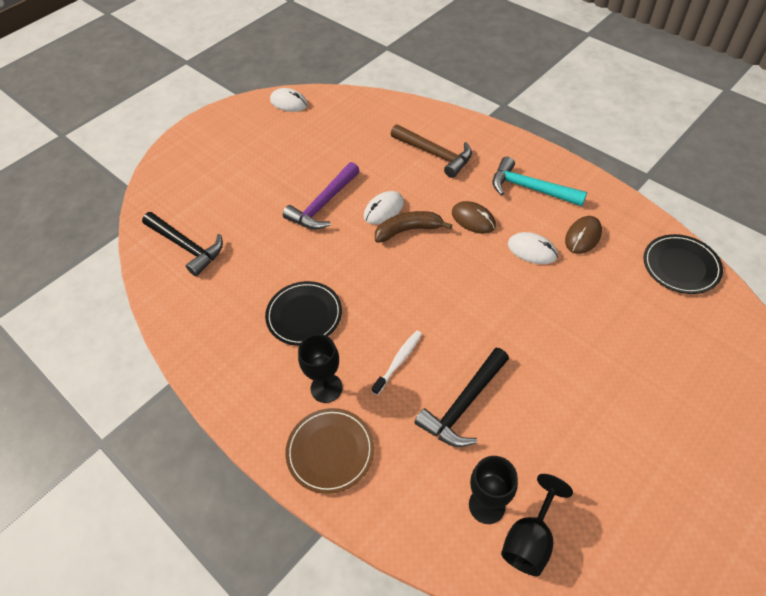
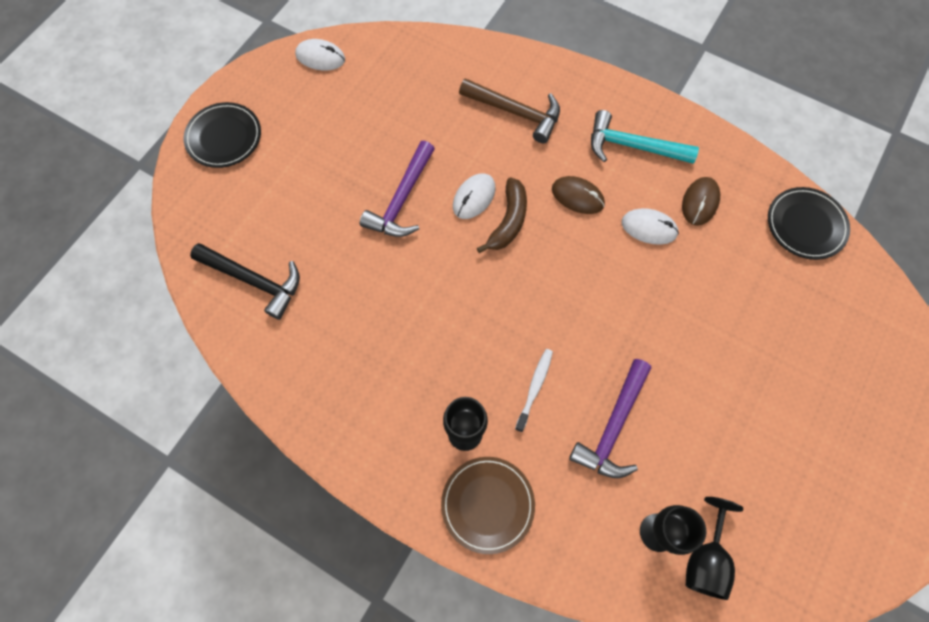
camera: 15 degrees left, 15 degrees up
(304, 315) = (418, 349): black plate -> black plate (224, 137)
(408, 230) = (508, 221): brown banana -> brown banana turned 135 degrees clockwise
(464, 405) = (613, 427): black hammer -> purple hammer

